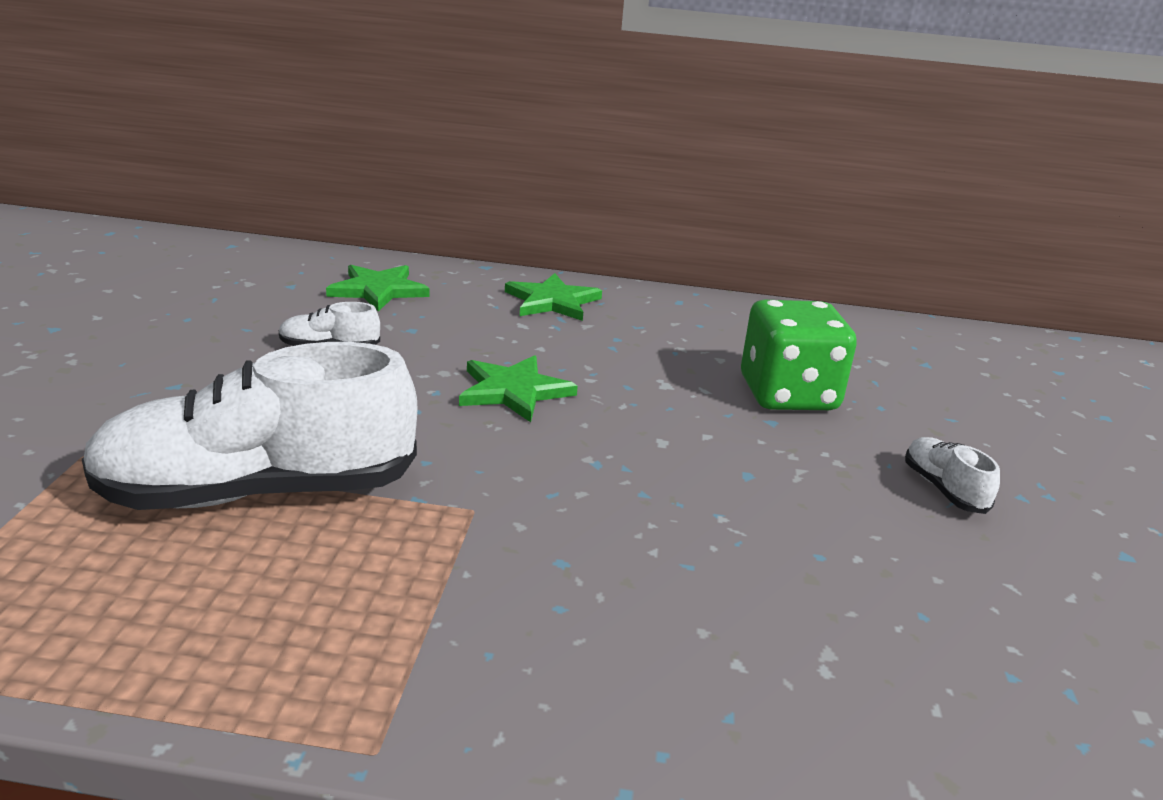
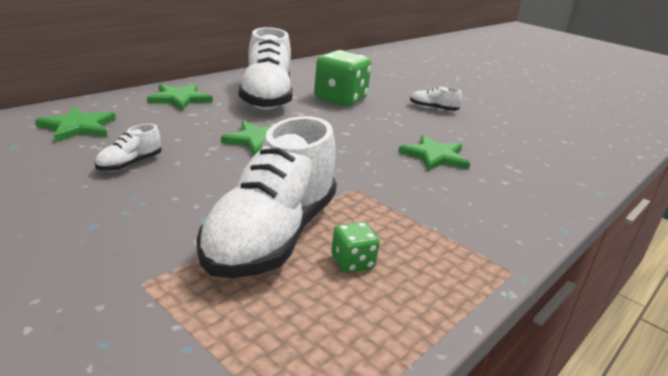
camera: 55 degrees left, 0 degrees up
(249, 575) = (352, 262): none -> green dice
(672, 344) = (266, 97): none -> white shoe
(716, 550) = (434, 156): none -> green star

